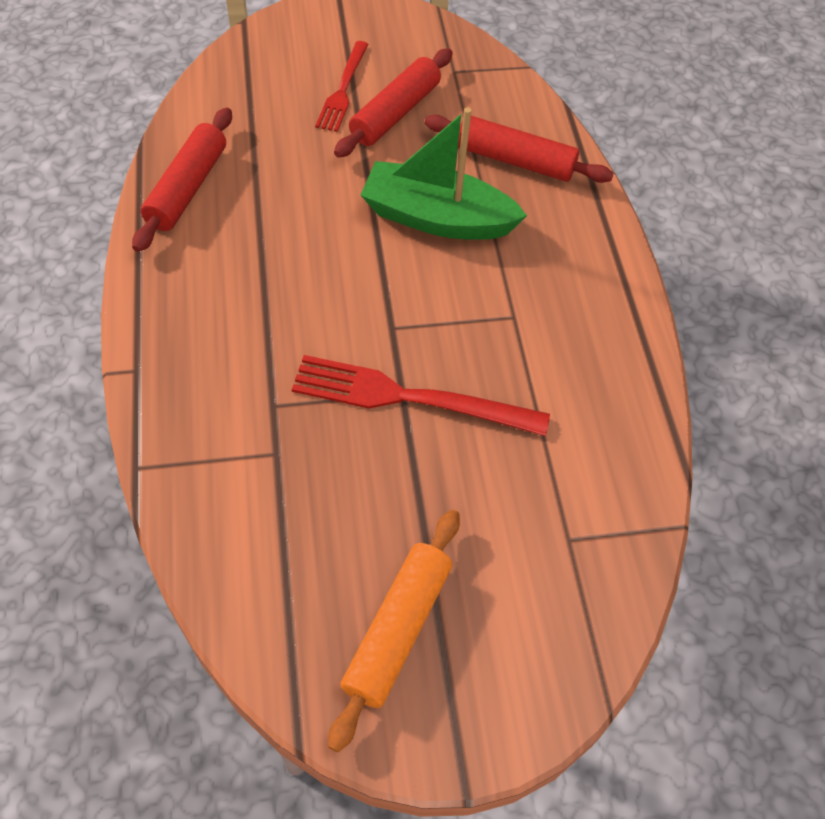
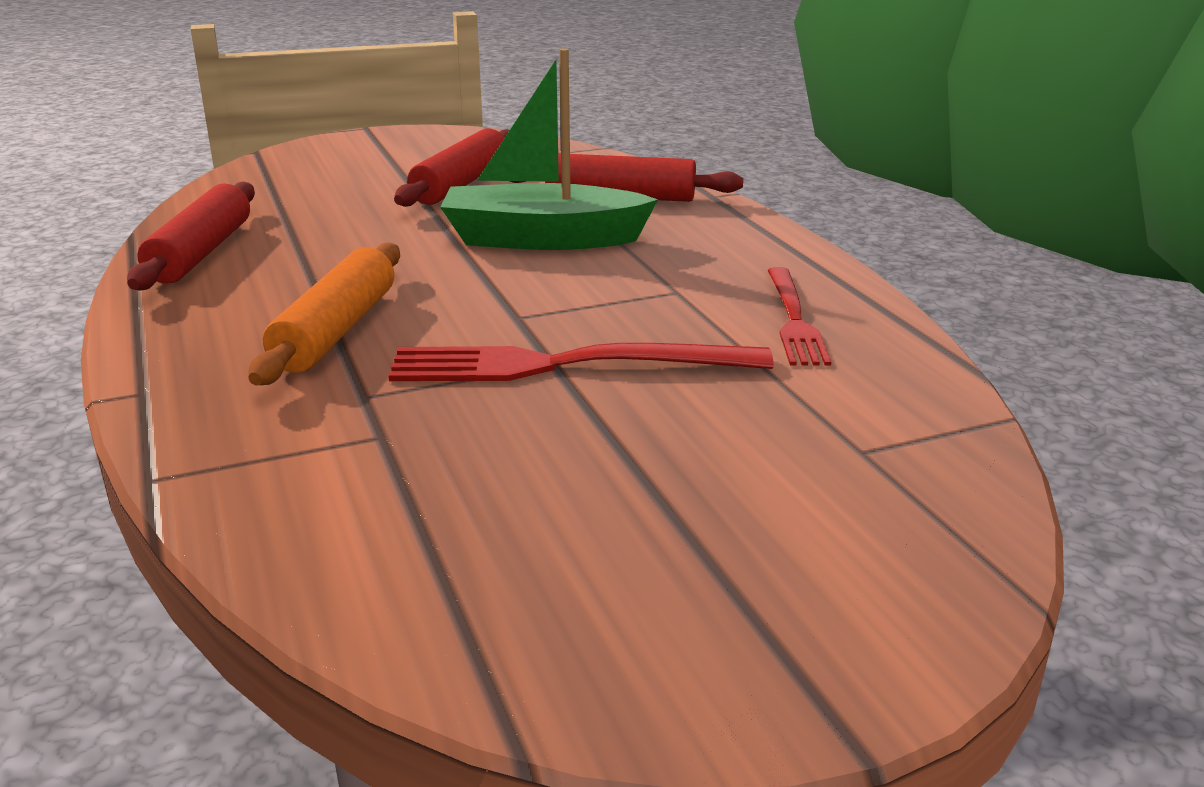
camera: 10 degrees left, 30 degrees down
(343, 89) = (391, 177): red fork -> red fork (793, 319)
(397, 630) = (644, 579): orange rolling pin -> orange rolling pin (336, 331)

